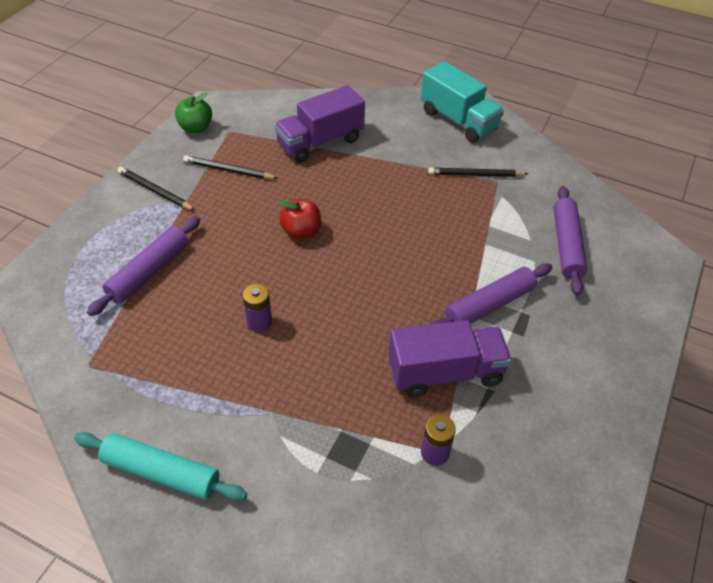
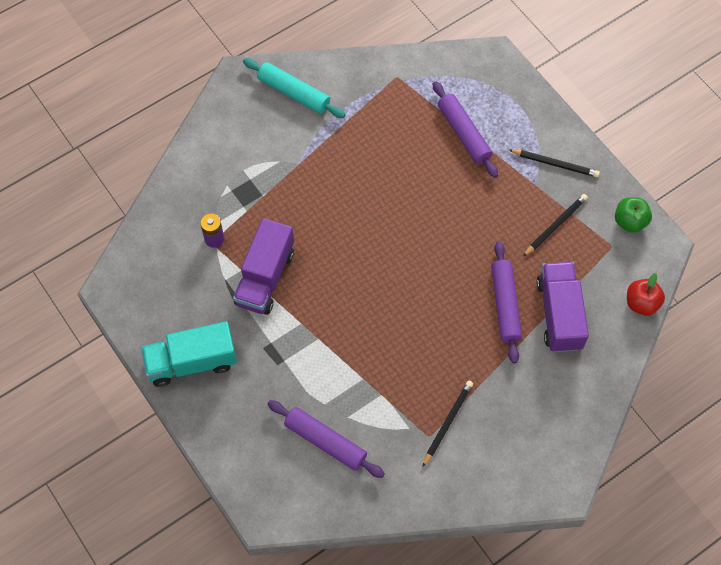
camera: 120 degrees right, 15 degrees up
(155, 191) = (555, 164): black pencil -> black pencil turned 45 degrees clockwise
(162, 472) = (293, 93): turquoise rolling pin -> turquoise rolling pin turned 75 degrees clockwise
(259, 322) = (375, 184): purple battery -> none
(301, 232) = (451, 249): red apple -> red apple (641, 303)
(458, 120) = (533, 456): turquoise truck -> turquoise truck (192, 362)
(489, 305) = (302, 342): purple rolling pin -> purple rolling pin (505, 305)

